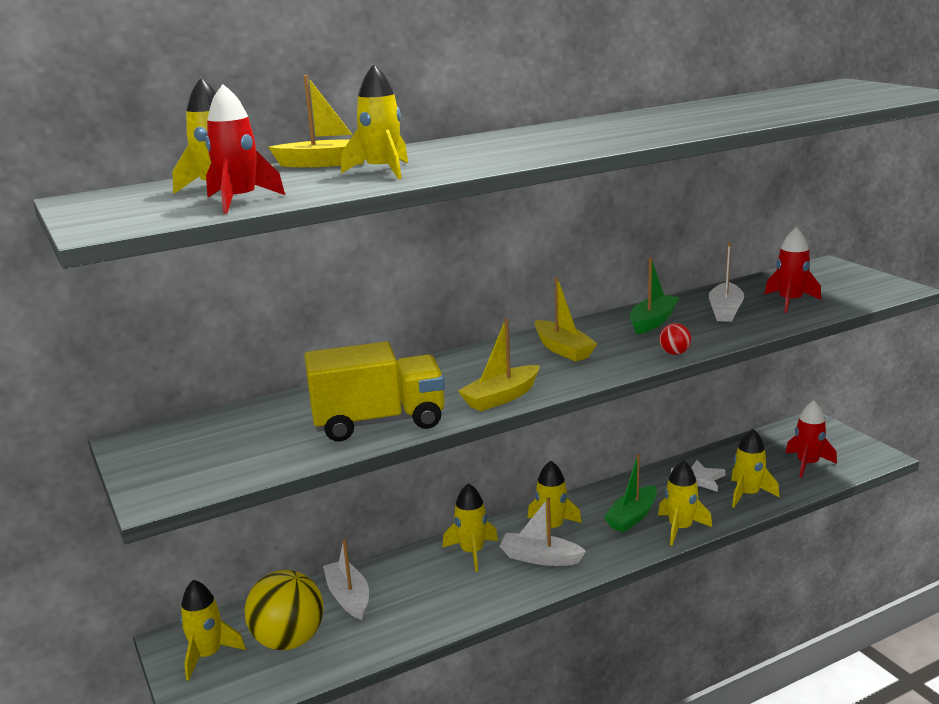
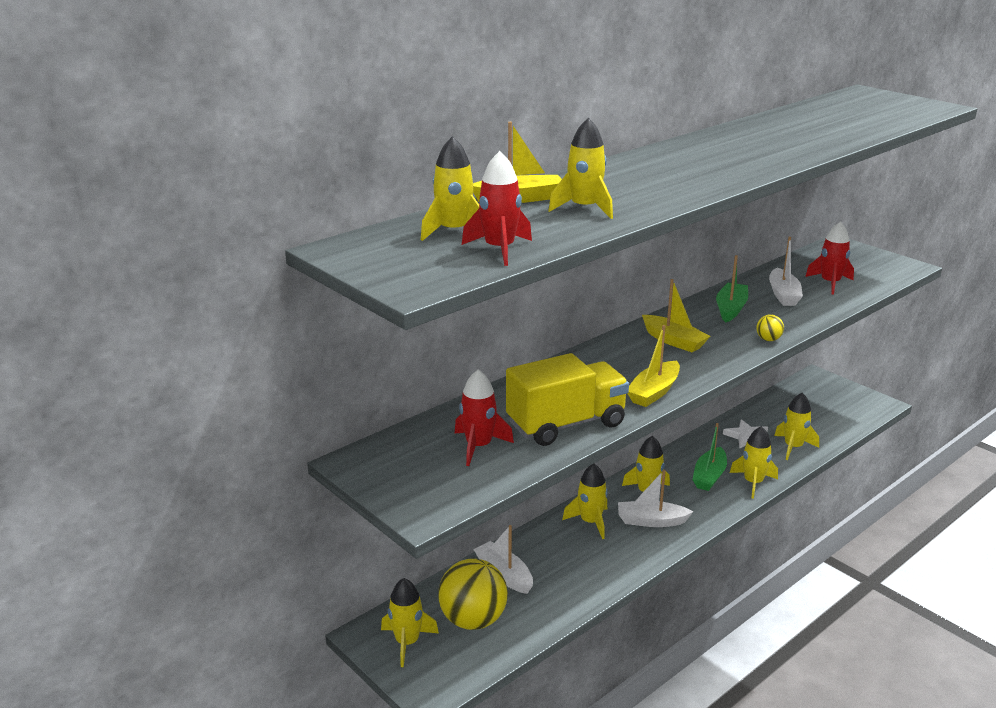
camera: 15 degrees left, 5 degrees up
(674, 353) = (768, 339): red ball -> yellow ball
(807, 464) = (828, 415): red rocket -> red rocket (479, 446)

